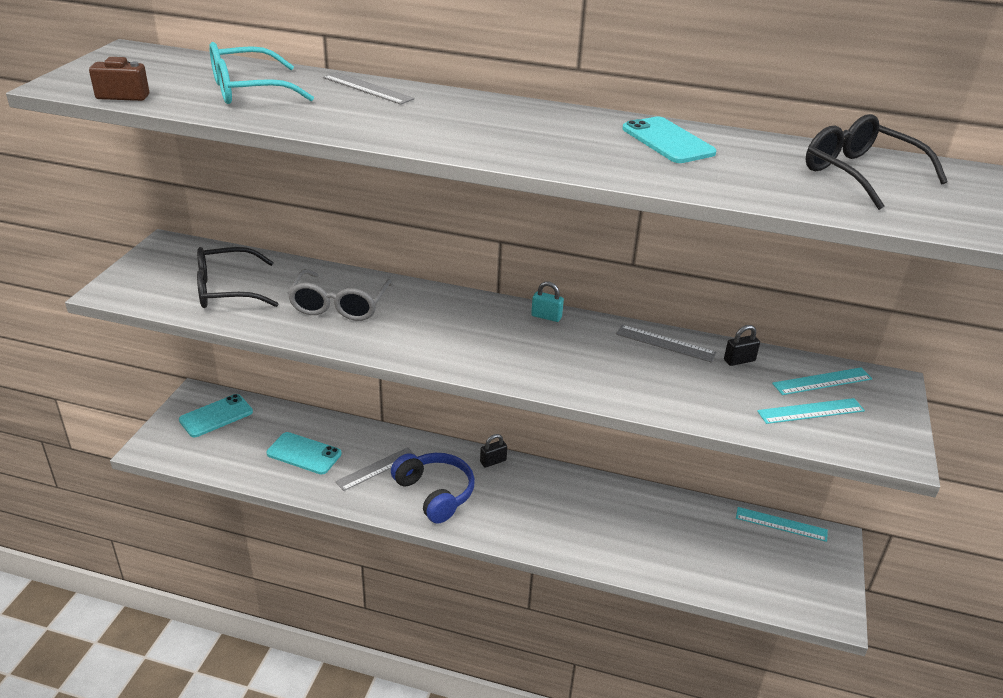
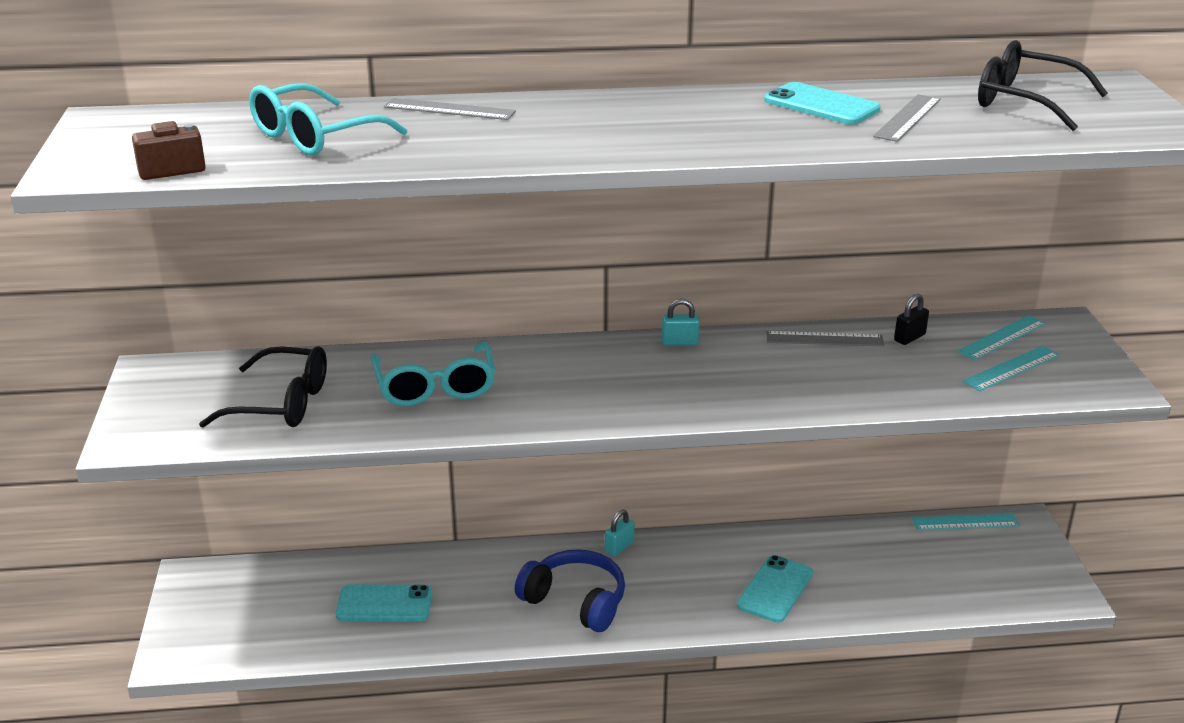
camera: 20 degrees left, 5 degrees down
(216, 416) = (236, 593): turquoise phone -> turquoise phone (775, 589)
(227, 290) = (281, 403): black glasses -> black glasses turned 135 degrees counterclockwise
(339, 305) = (435, 387): grey glasses -> turquoise glasses
(376, 469) = (486, 595): grey ruler -> grey ruler (908, 118)
(493, 461) = (619, 547): black padlock -> turquoise padlock

